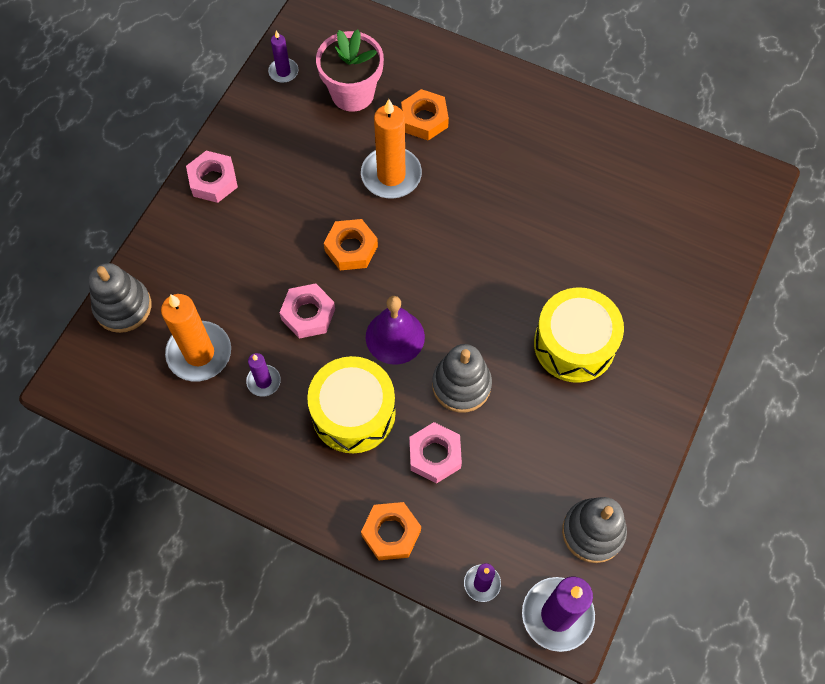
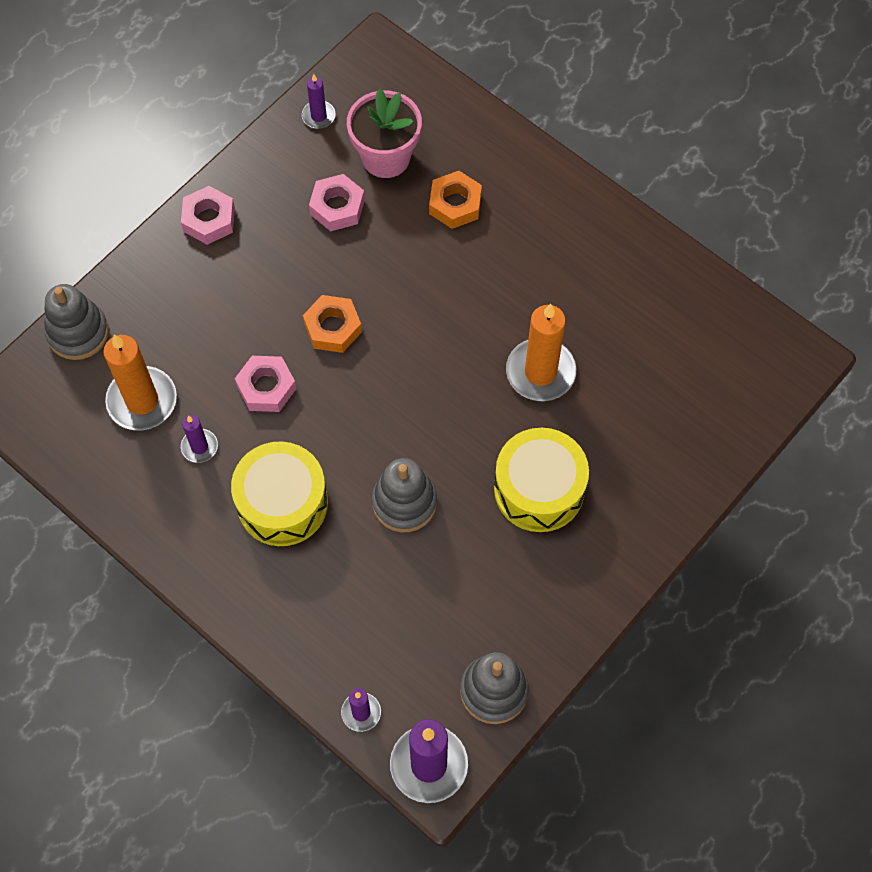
camera: 15 degrees right, 0 degrees up
(391, 175) = (400, 258): orange candle -> orange candle (540, 372)
(391, 533) = (283, 637): orange nut -> none
(395, 337) = (350, 434): purple bell -> none
(435, 455) = (353, 569): pink nut -> pink nut (337, 207)

